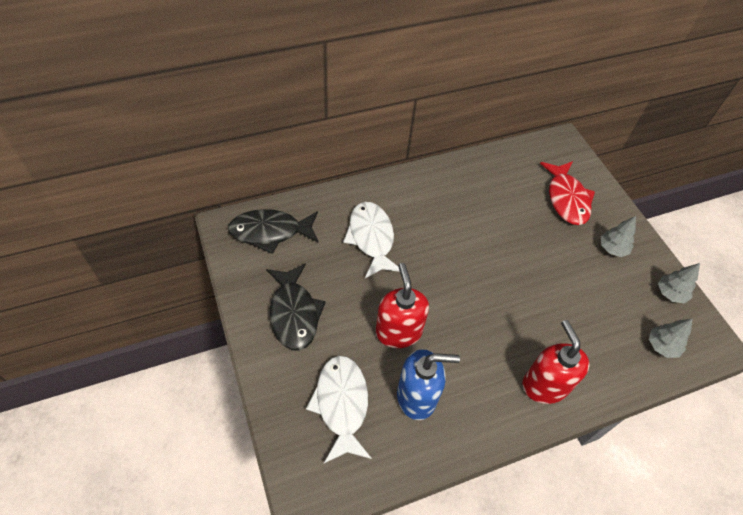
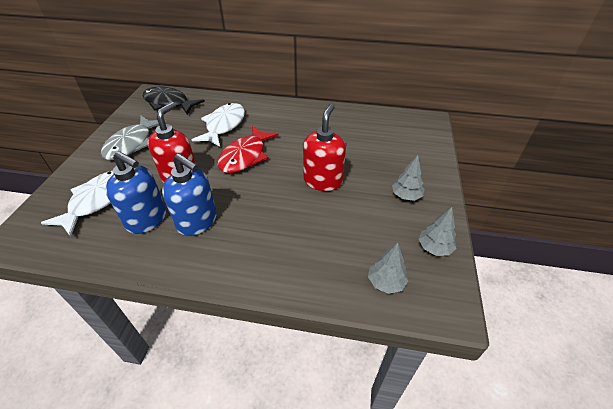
camera: 35 degrees right, 10 degrees down
(294, 313) = (132, 144): black fish -> grey fish
(466, 372) = (197, 221): none -> blue soap dispenser
(545, 385) = (247, 258): red soap dispenser -> red soap dispenser (323, 180)
(566, 199) = (396, 152): red fish -> red fish (245, 156)

